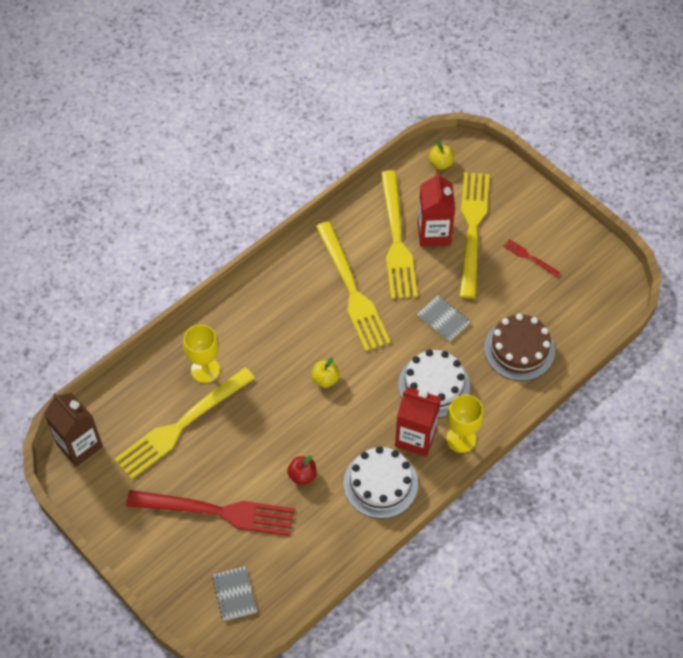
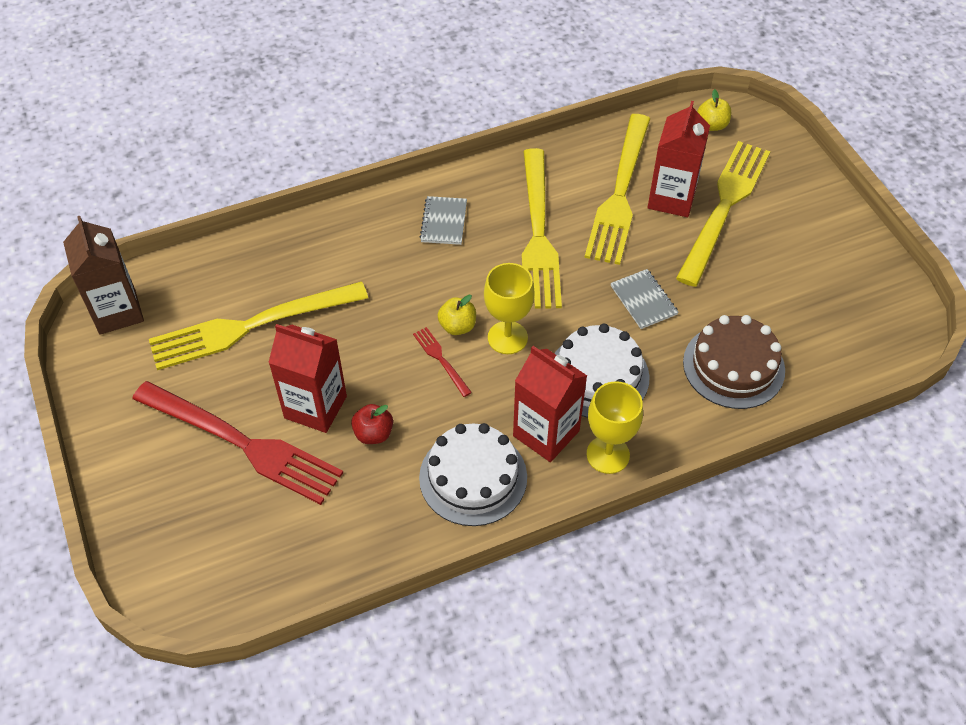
camera: 20 degrees right, 5 degrees down
(205, 370) = (312, 272): yellow goblet -> yellow goblet (507, 337)
(234, 594) = (212, 556): grey notebook -> grey notebook (444, 222)
(254, 470) = (315, 407): none -> red carton
(529, 257) = (789, 260): red fork -> red fork (441, 359)

